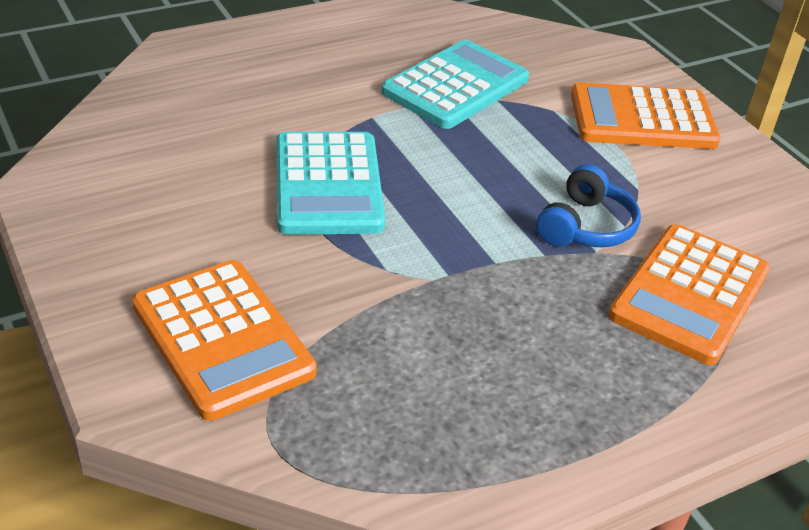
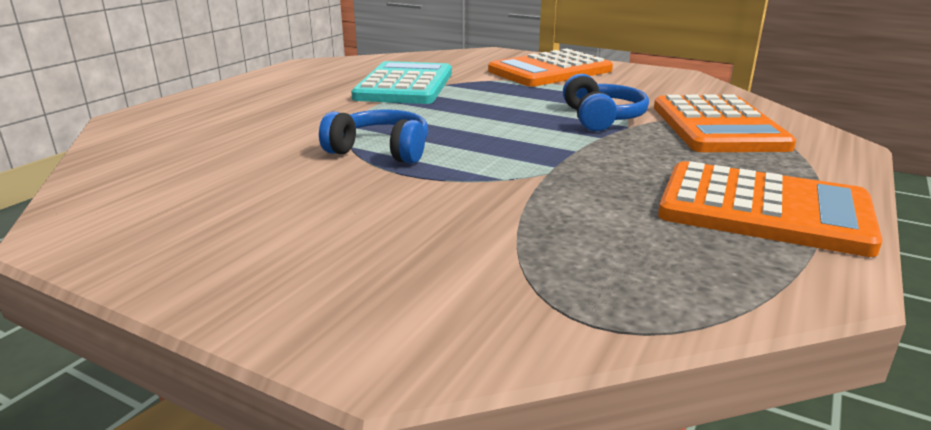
camera: 30 degrees left, 15 degrees down
(223, 339) = (427, 270): orange calculator -> orange calculator (763, 210)
(328, 184) = (381, 150): turquoise calculator -> blue headphones

